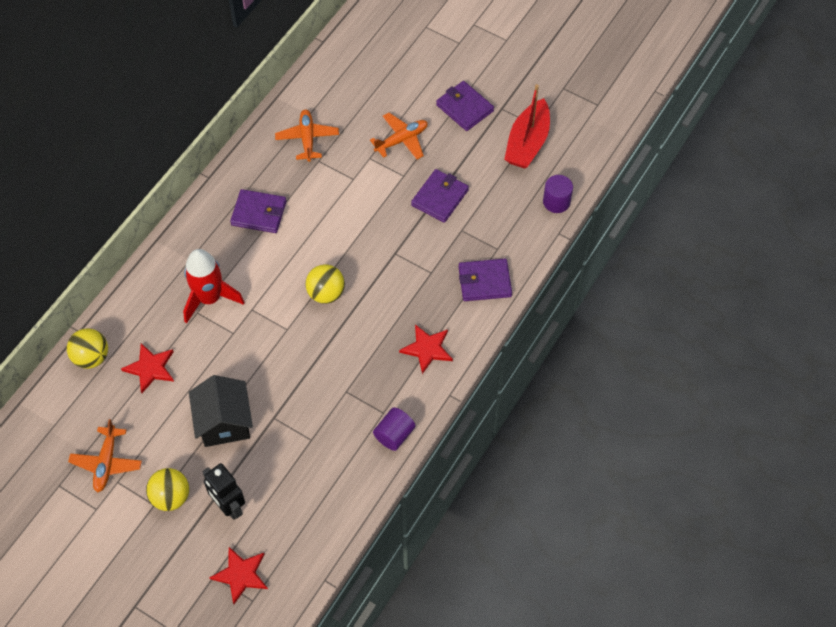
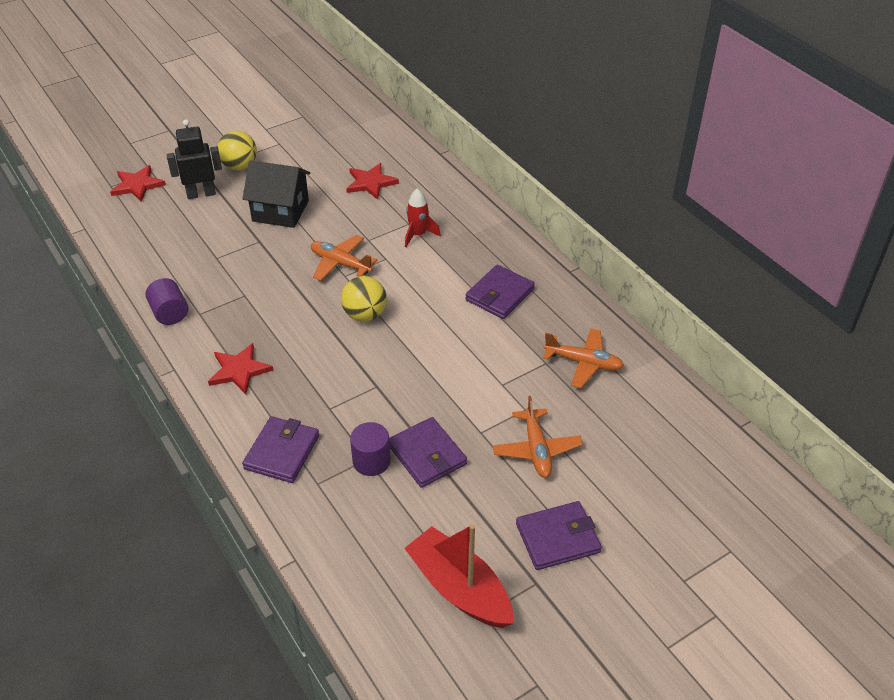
camera: 115 degrees right, 15 degrees down
(91, 357) = (408, 154): yellow ball -> none
(106, 463) = (301, 141): orange plane -> orange plane (340, 263)
(209, 298) = (418, 234): red rocket -> red rocket, size x0.59
(556, 202) = (343, 579): purple cylinder -> purple cylinder (371, 461)

